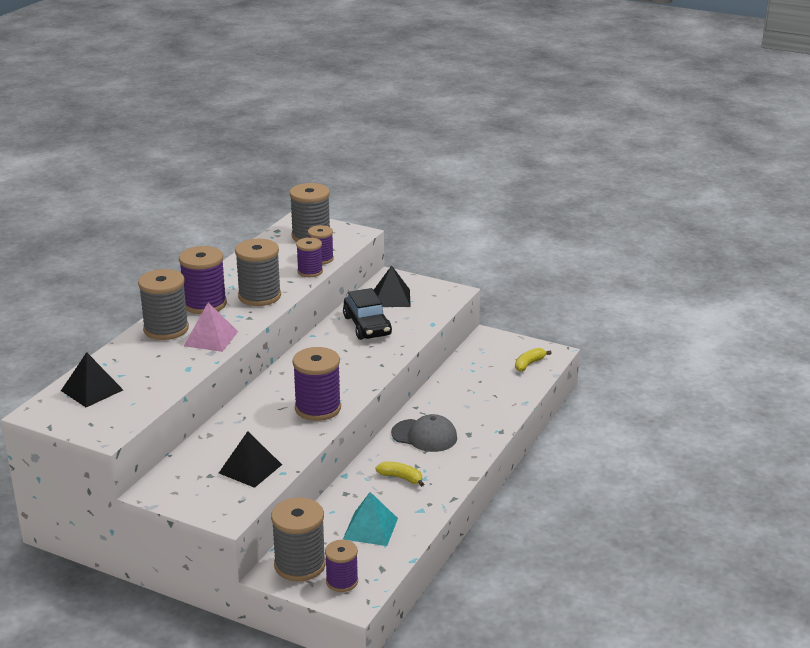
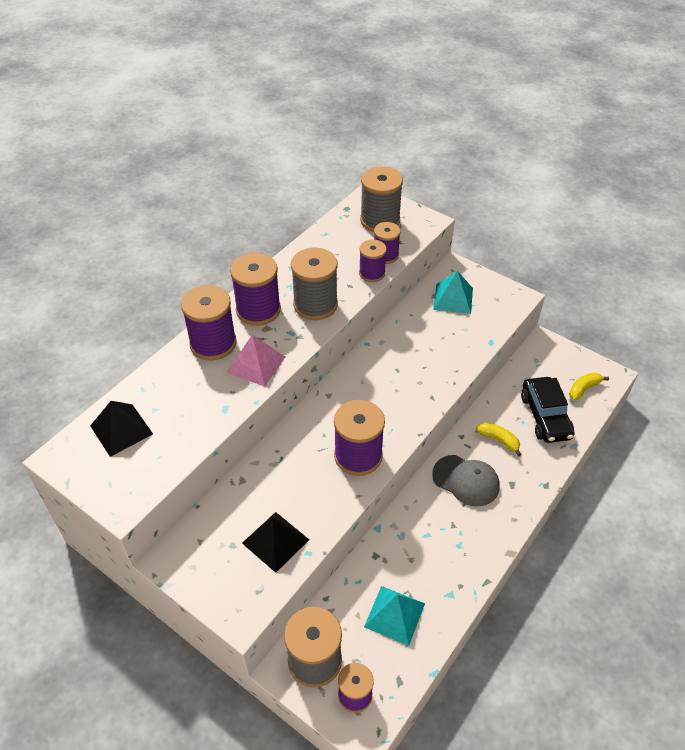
camera: 10 degrees right, 20 degrees up
(166, 329) = (213, 343): grey spool -> purple spool
(367, 326) = (423, 337): black car -> black car (545, 416)
(391, 298) = (453, 298): black pyramid -> turquoise pyramid
(401, 478) = (435, 541): yellow banana -> yellow banana (499, 440)

